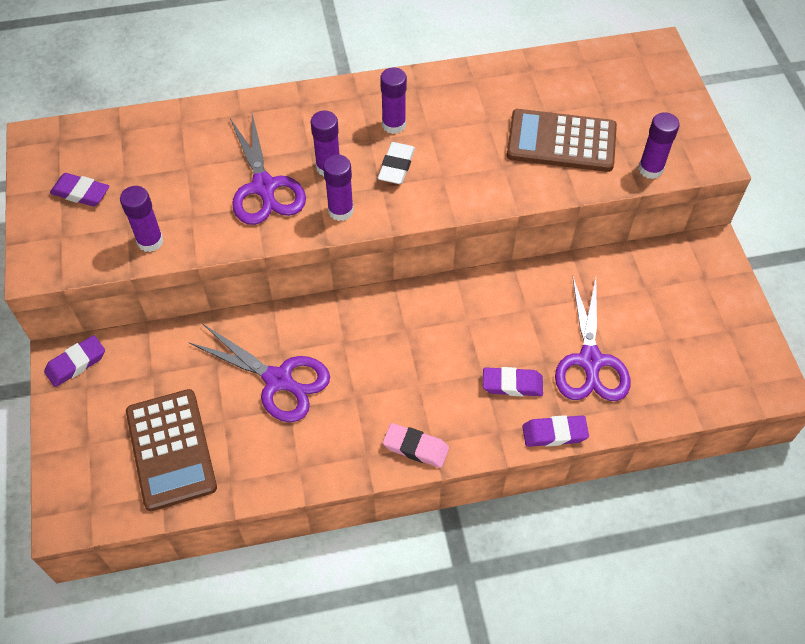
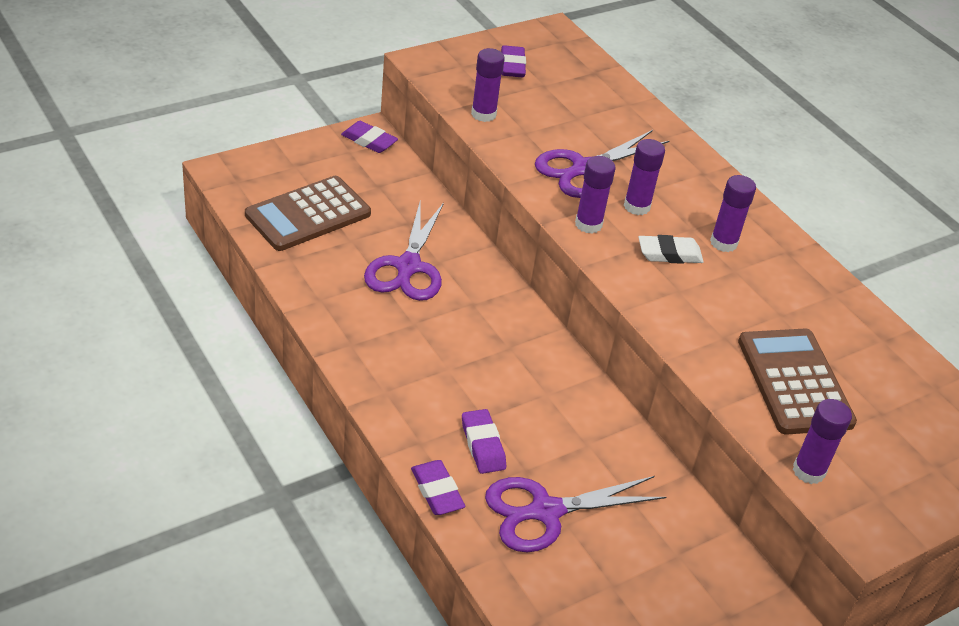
camera: 65 degrees right, 15 degrees down
(416, 447) = (374, 379): pink eraser -> none

